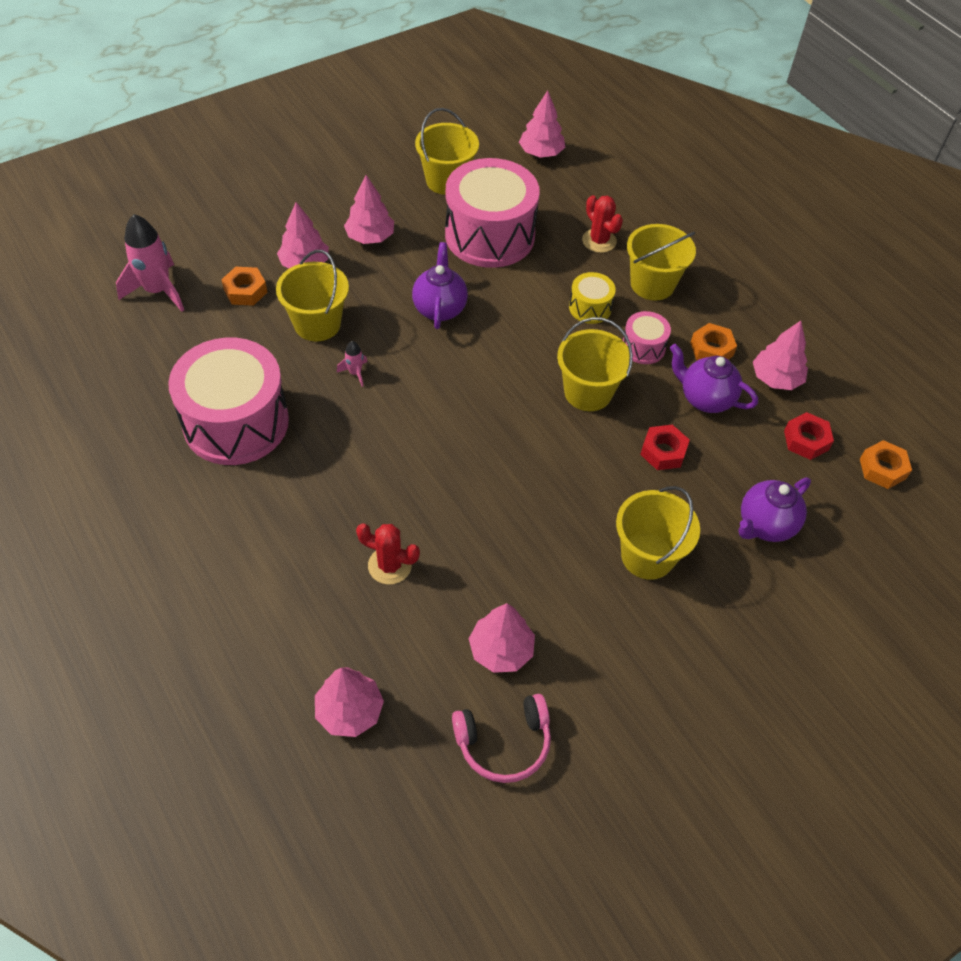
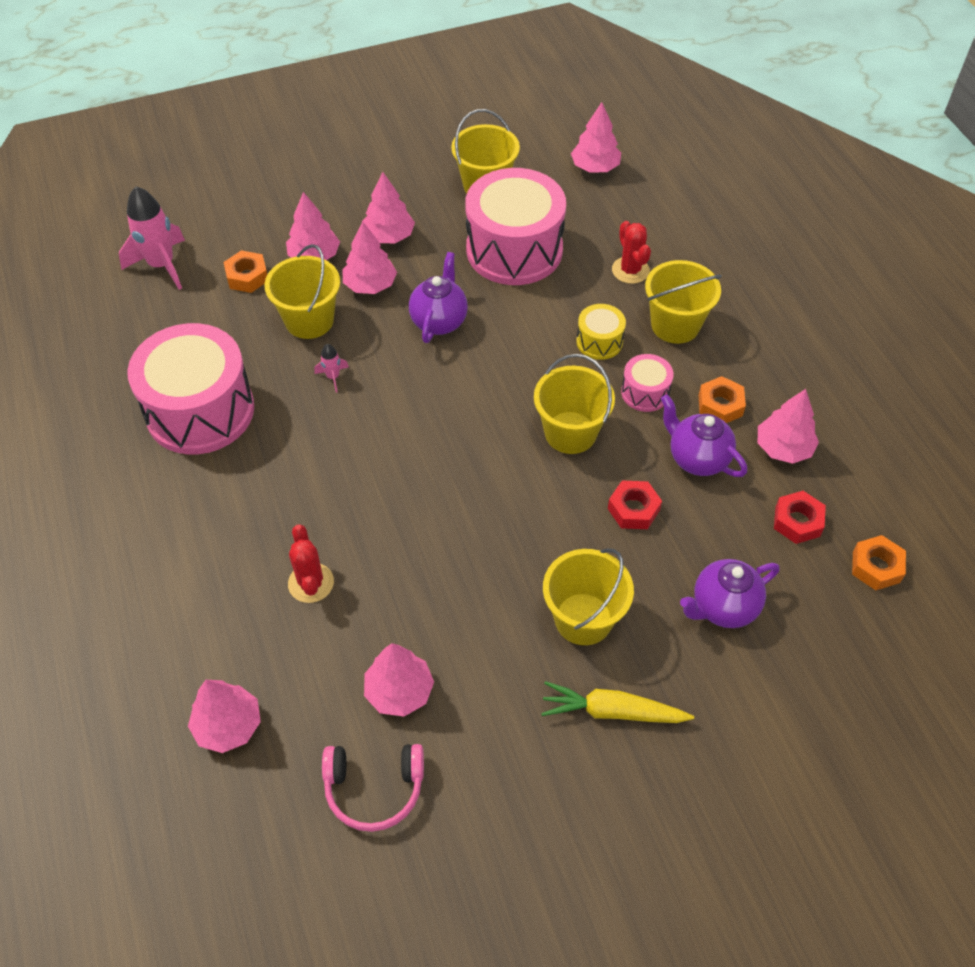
camera: 15 degrees right, 0 degrees up
(365, 284) = (370, 285): none -> pink tree
(389, 565) = (311, 583): red cactus -> red cactus turned 45 degrees clockwise
(696, 633) = (612, 711): none -> yellow carrot

